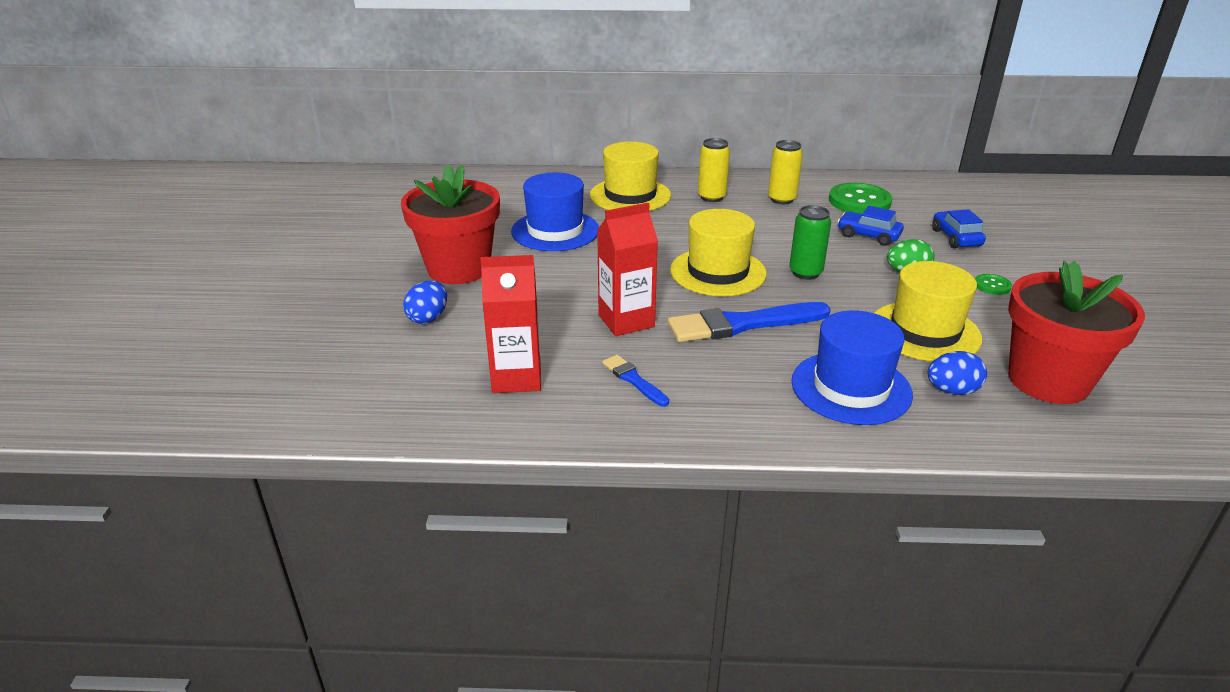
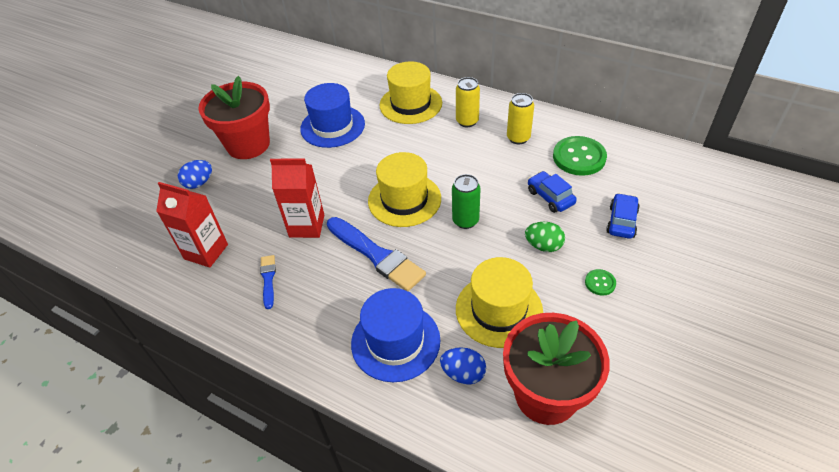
camera: 30 degrees right, 15 degrees up
(742, 324) = (376, 255): blue brush -> blue brush turned 150 degrees counterclockwise

